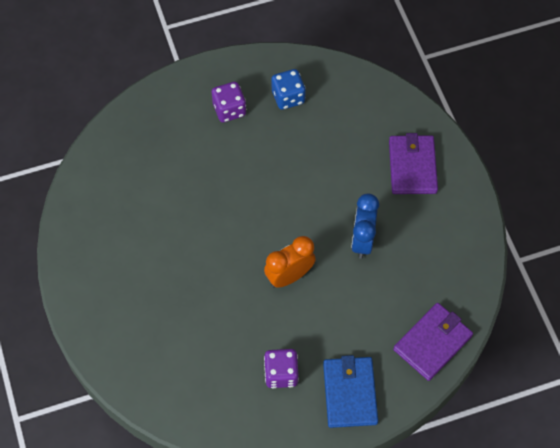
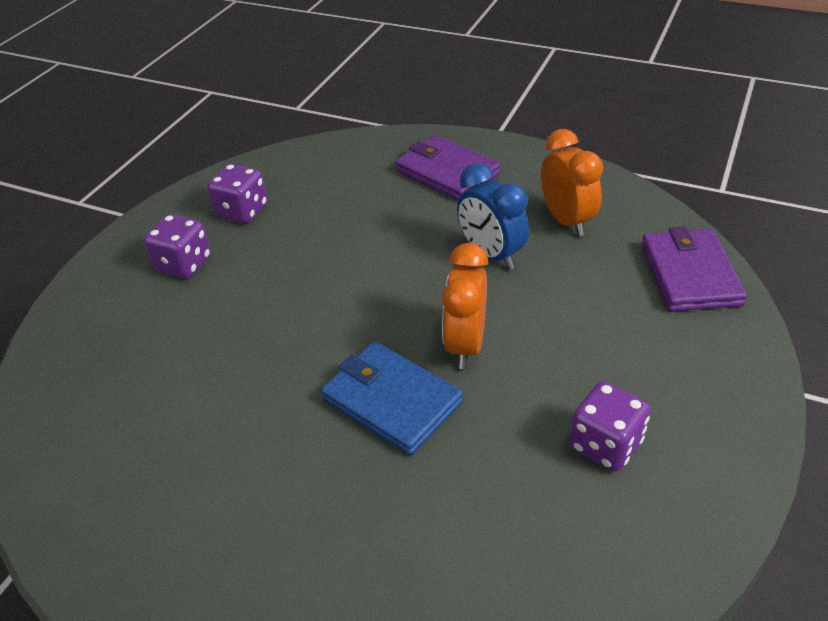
camera: 45 degrees left, 20 degrees down
(288, 97) = (242, 211): blue dice -> purple dice
(349, 393) = (700, 389): blue wallet -> blue wallet (391, 401)
(424, 256) = (566, 221): none -> orange clock

